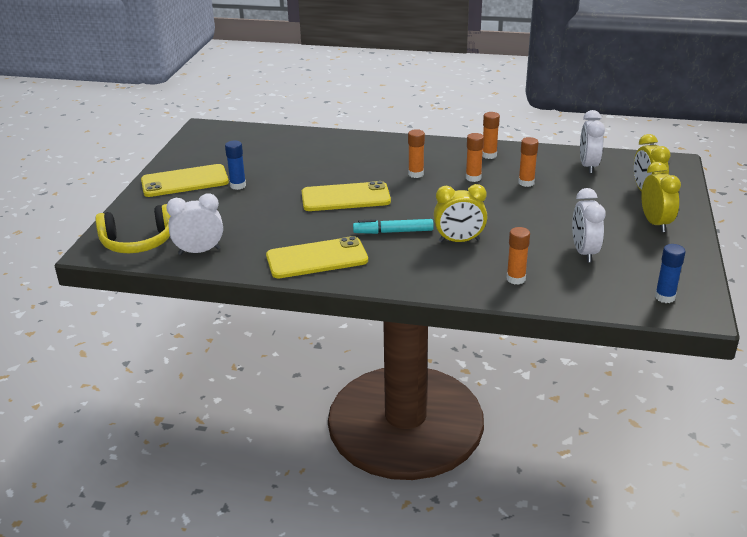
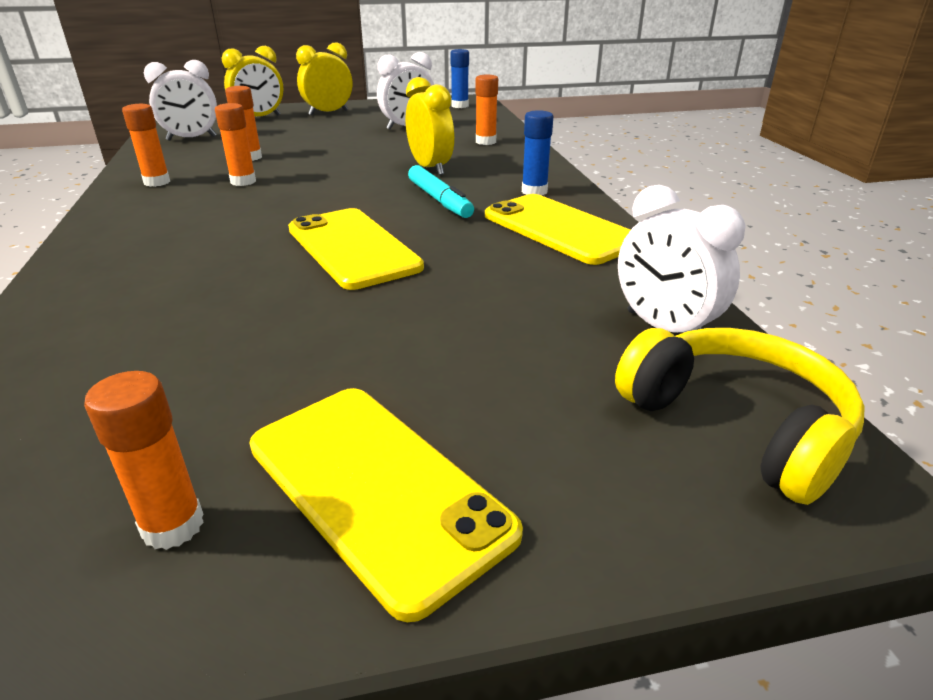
camera: 115 degrees left, 0 degrees up
(238, 185) = (359, 376): blue glue stick -> blue glue stick (534, 191)
(416, 174) = (238, 215): orange glue stick -> orange glue stick (173, 526)

